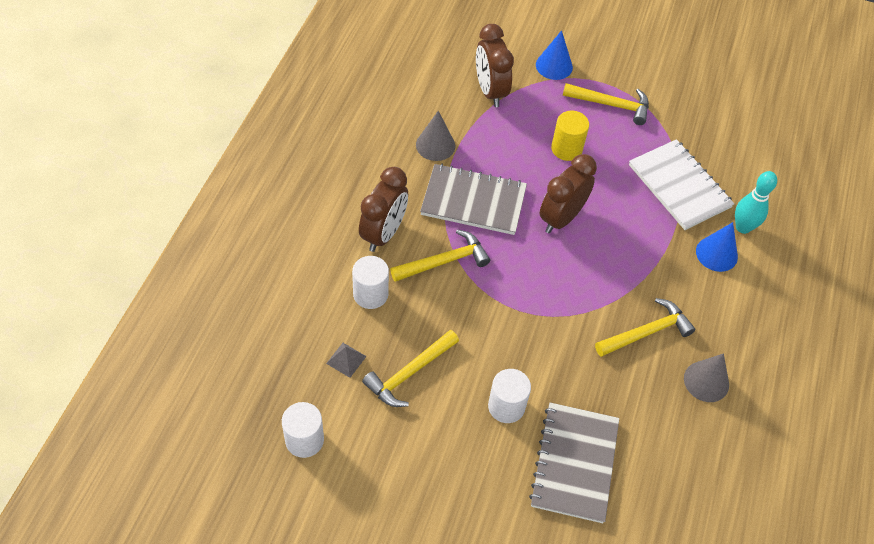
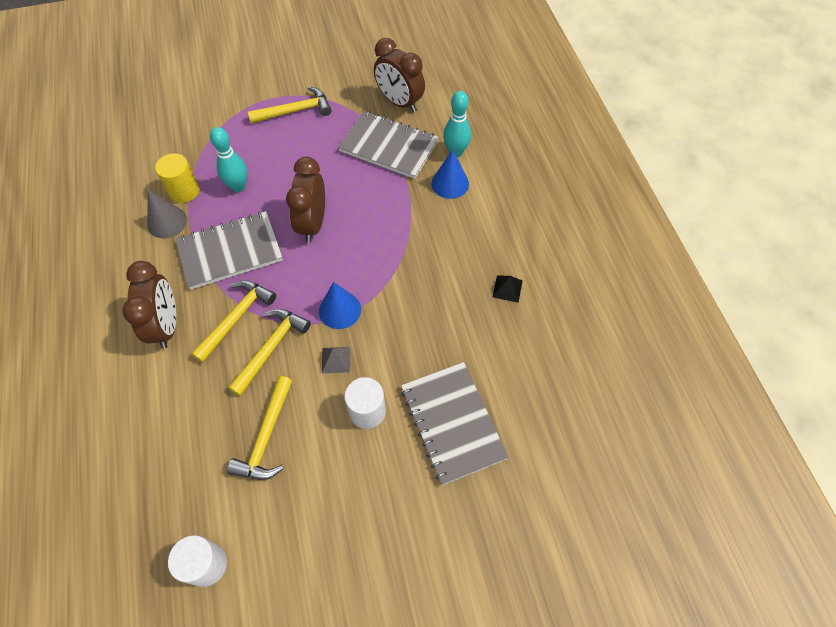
camera: 30 degrees left, 5 degrees up
(346, 359) = (200, 462): grey pyramid -> grey pyramid (335, 359)
(370, 294) = (187, 387): white cylinder -> none
(490, 91) = (188, 151): brown clock -> brown clock (399, 102)
(515, 147) = (238, 186): none -> turquoise bowling pin
(554, 66) = (229, 103): blue cone -> blue cone (340, 310)
(566, 149) = (281, 165): yellow cylinder -> yellow cylinder (184, 191)
(646, 332) = (438, 277): yellow hammer -> yellow hammer (271, 348)
(679, 186) = (389, 146): white notebook -> grey notebook
(706, 381) = (507, 288): grey cone -> black pyramid

